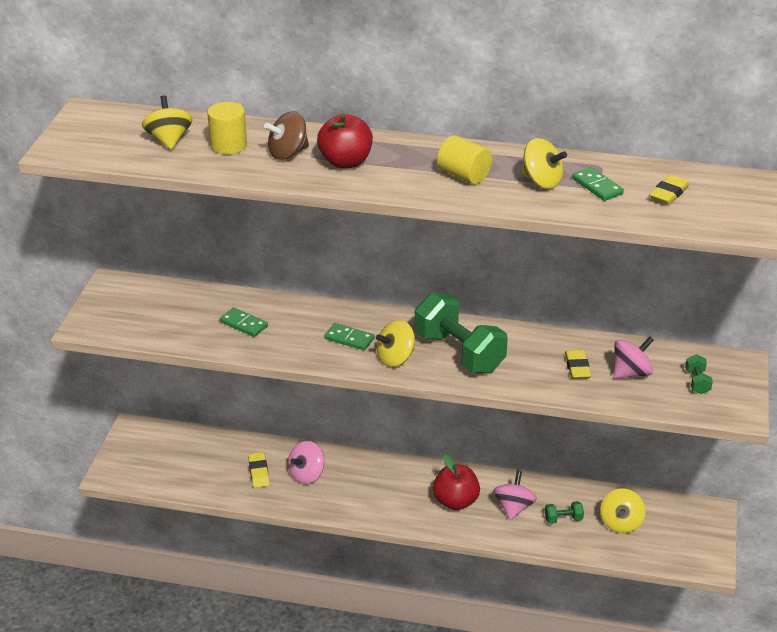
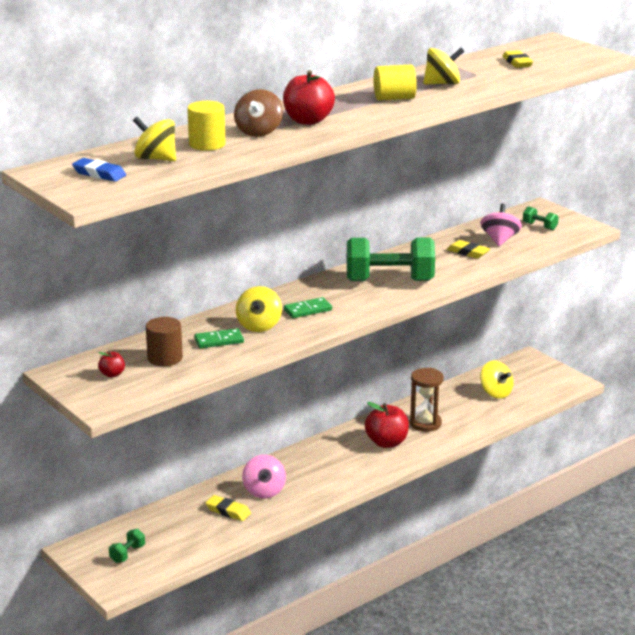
camera: 50 degrees left, 10 degrees down
(109, 134) = (99, 174): none -> blue eraser
(135, 306) = (112, 374): none -> red apple
(186, 315) = (165, 358): none -> brown cylinder
(395, 358) = (359, 303): yellow spinning top -> yellow spinning top (259, 325)
(514, 507) = (425, 423): pink spinning top -> brown hourglass
(563, 519) = (463, 411): green dumbbell -> green dumbbell (127, 554)
(597, 186) = (475, 74): green domino -> none

